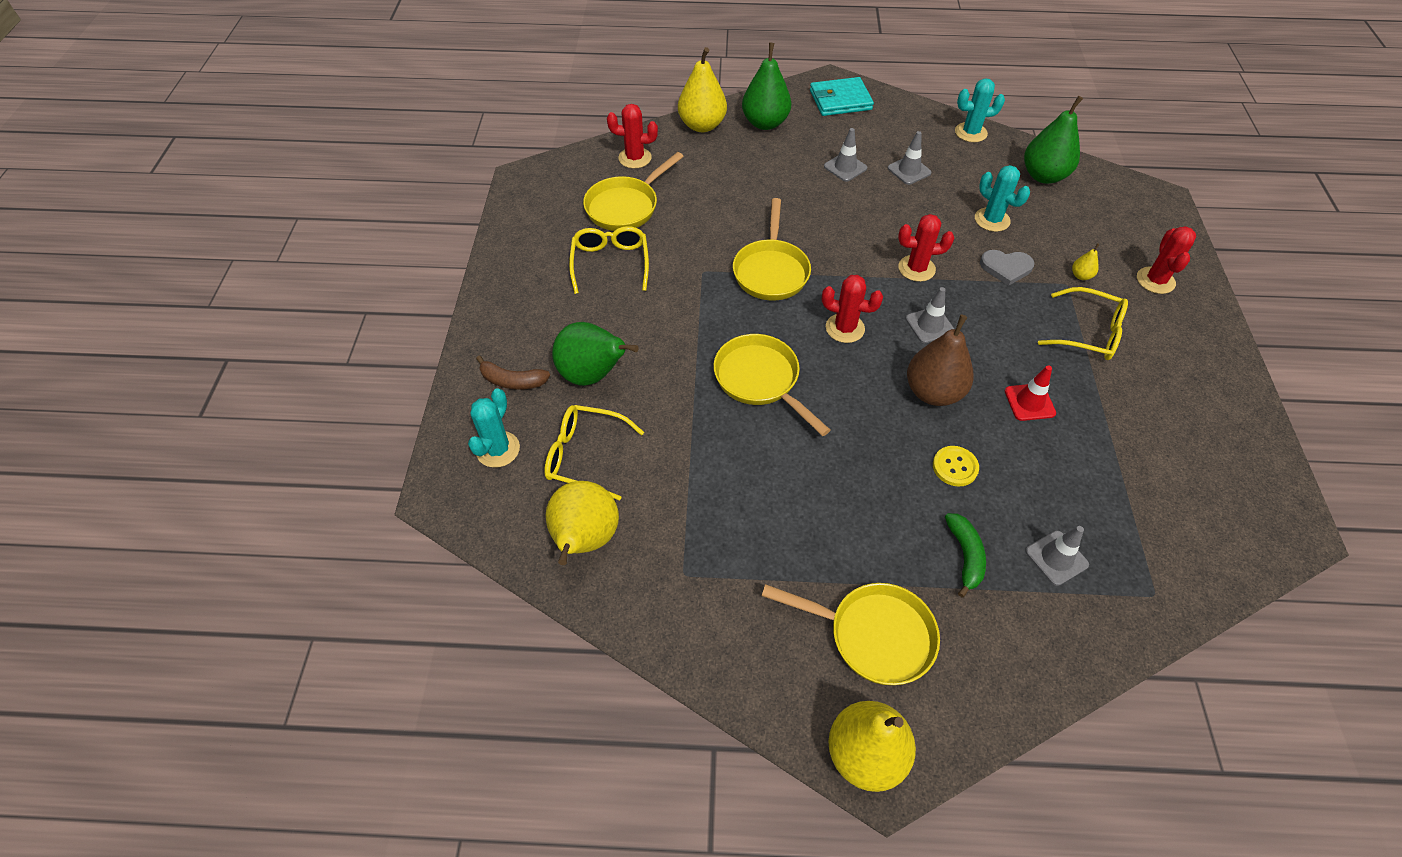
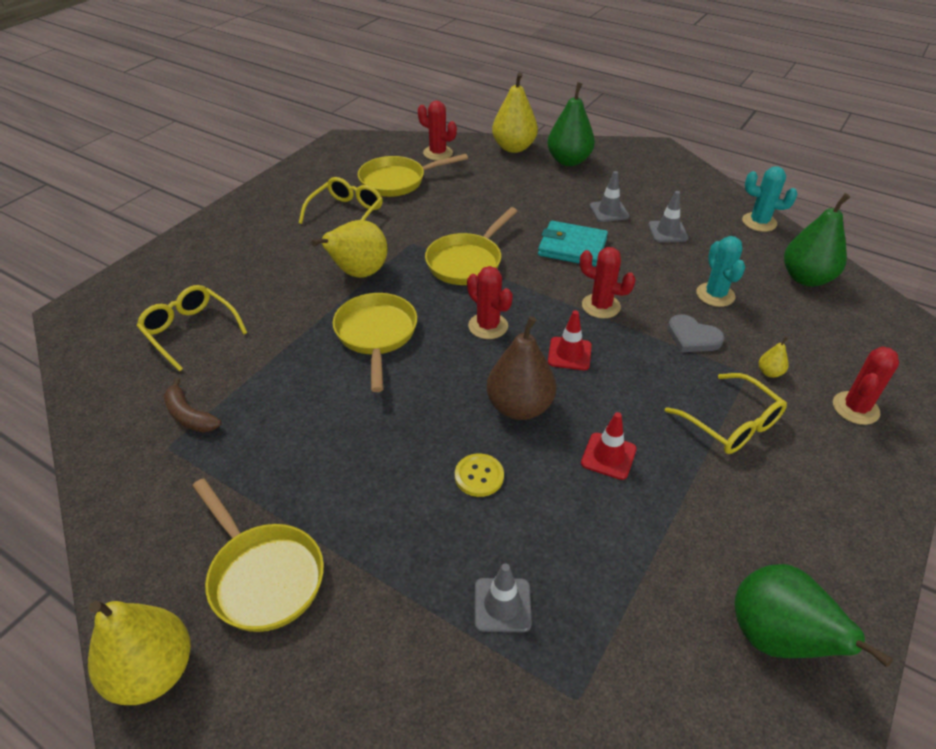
camera: 30 degrees right, 10 degrees down
(498, 449) = (138, 301): turquoise cactus -> none
(512, 381) = (196, 262): brown banana -> brown banana (189, 416)
(584, 540) = (127, 387): yellow pear -> yellow pear (358, 273)
(592, 375) = (254, 280): green pear -> green pear (776, 638)
(840, 100) = (653, 164): turquoise wallet -> turquoise wallet (572, 247)
(930, 325) = (569, 354): grey traffic cone -> red traffic cone
(965, 556) = (413, 555): green banana -> none

